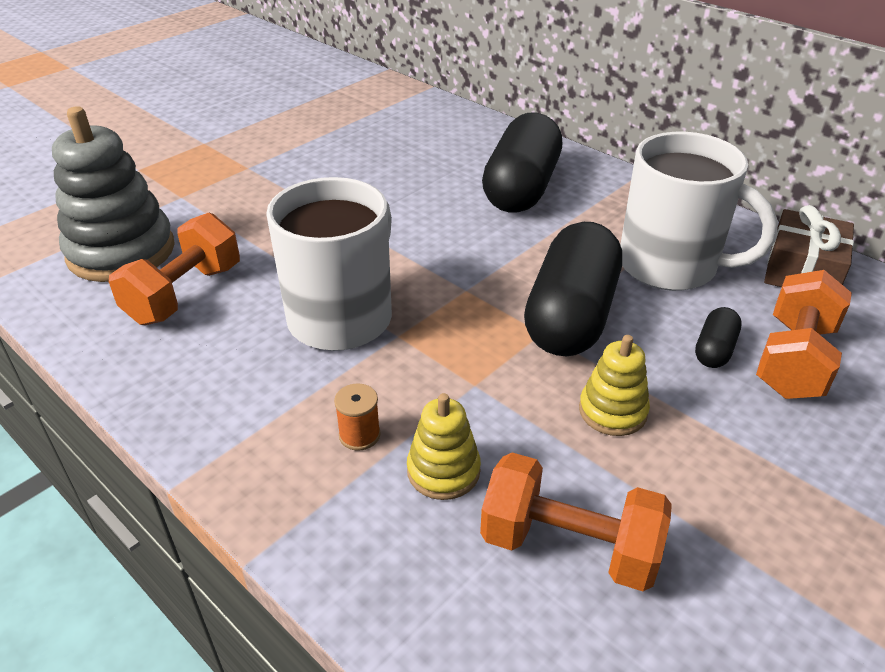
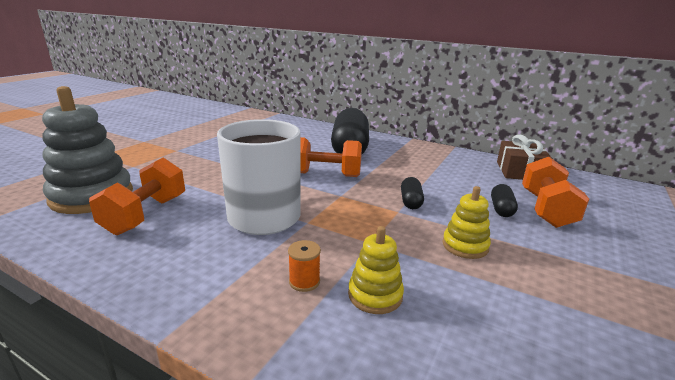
camera: 15 degrees left, 15 degrees down
(569, 546) = (488, 329): orange dumbbell -> orange dumbbell (325, 174)
(571, 316) = (411, 201): black capsule -> black capsule, size x0.44
(671, 266) = (452, 175): white mug -> none

